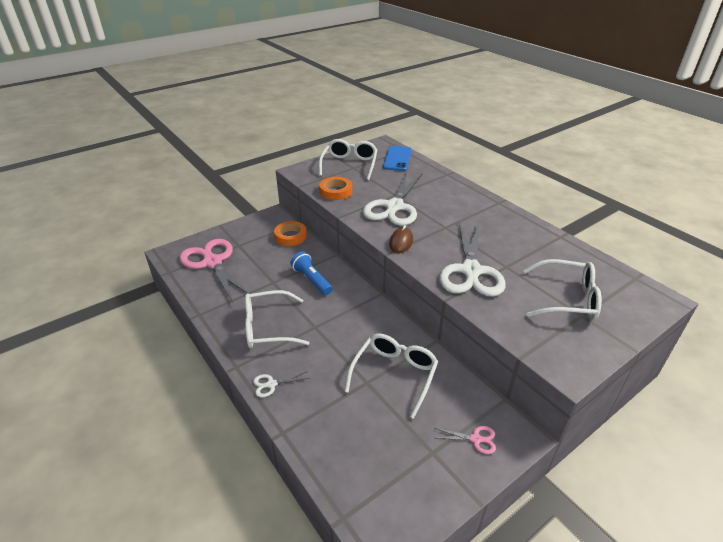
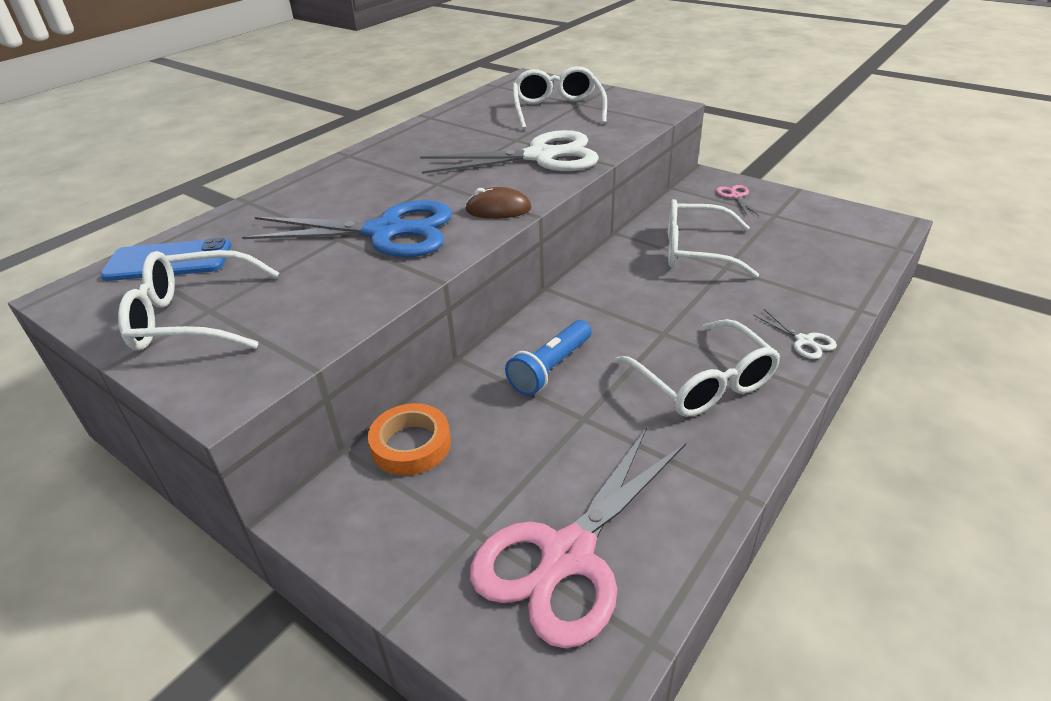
camera: 105 degrees left, 0 degrees up
(336, 191) = (335, 308): orange tape -> none
(394, 207) = (385, 232): white scissors -> blue scissors

